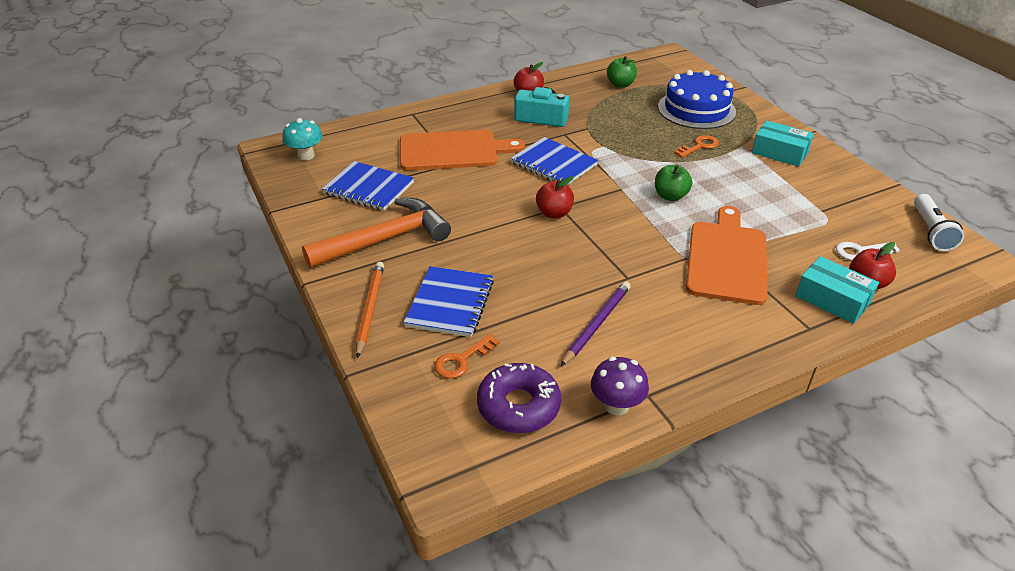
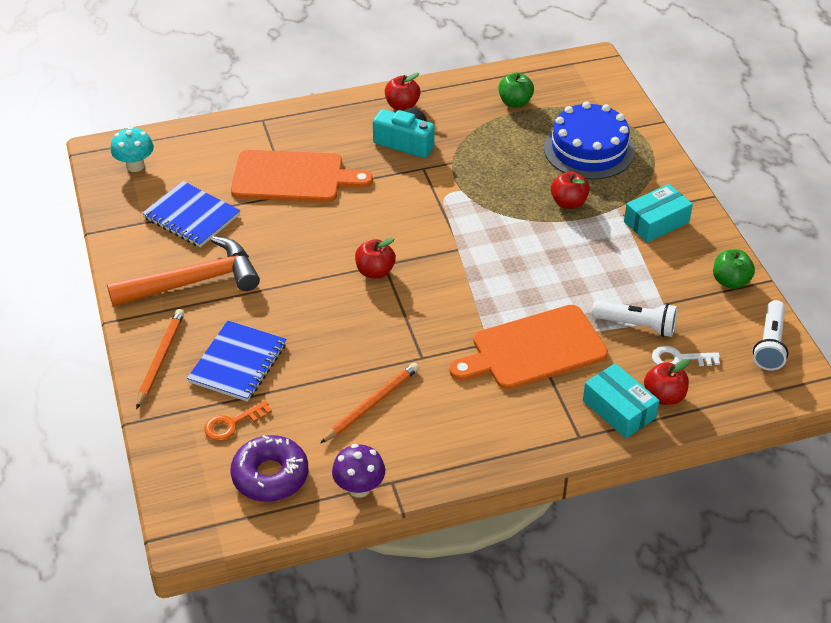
camera: 10 degrees right, 5 degrees up
(553, 164) = (396, 208): blue notebook -> none
(596, 324) = (371, 404): purple pencil -> orange pencil
(670, 196) = (507, 265): green apple -> green apple (730, 281)
(699, 146) = (568, 203): orange key -> red apple
(727, 259) = (533, 349): orange cutting board -> orange cutting board turned 135 degrees counterclockwise
(779, 152) = (656, 222): turquoise box -> turquoise box turned 75 degrees counterclockwise
(808, 229) = (636, 325): none -> white flashlight

